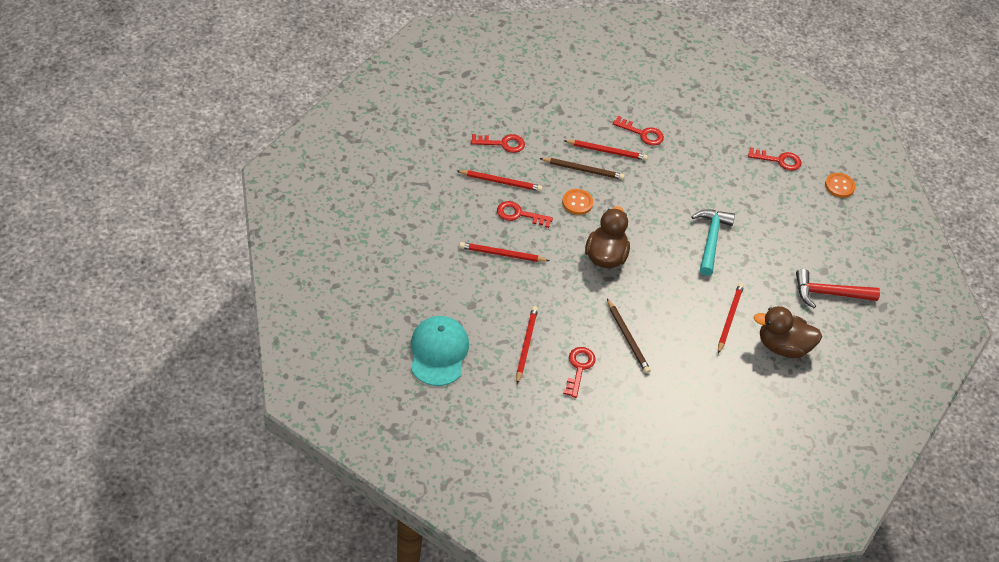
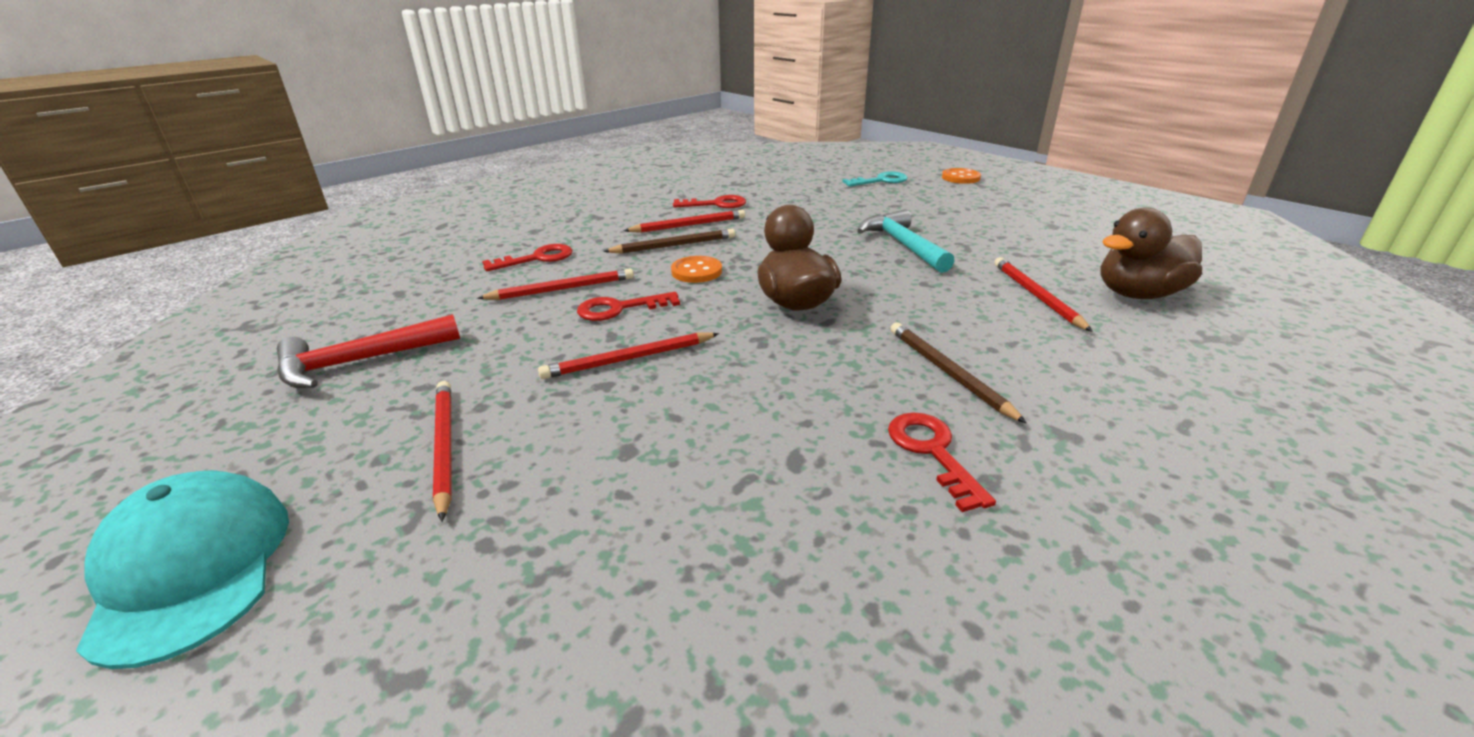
camera: 25 degrees left, 20 degrees down
(438, 352) = (611, 579): turquoise cap -> turquoise cap (191, 568)
(526, 345) = (795, 464): red pencil -> red pencil (444, 447)
(628, 338) = (948, 373): brown pencil -> brown pencil turned 150 degrees counterclockwise
(779, 160) = (881, 181): red key -> turquoise key
(829, 293) = (1091, 237): red hammer -> red hammer (360, 361)

